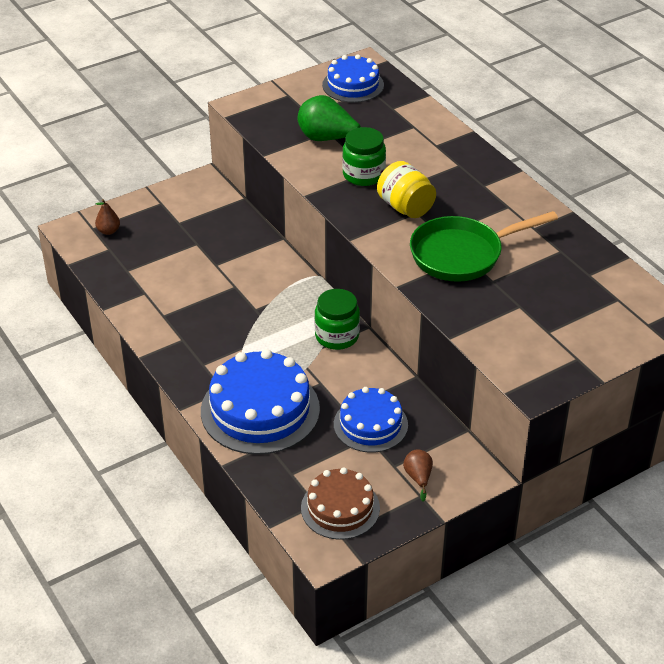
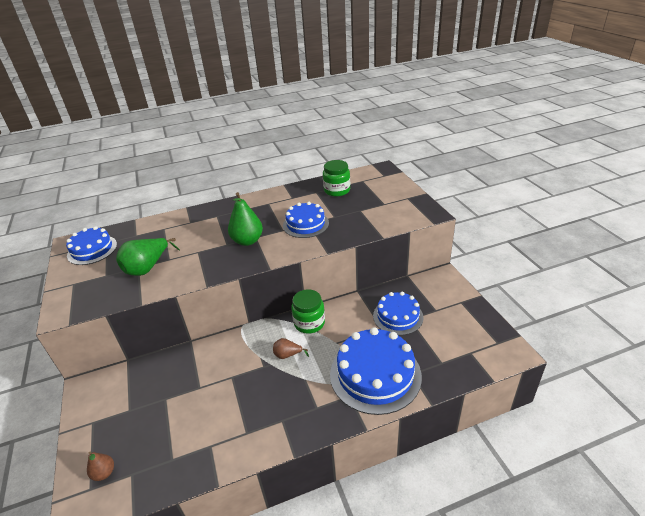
camera: 75 degrees left, 5 degrees down
(340, 508) = (473, 340): brown cake -> none
(363, 175) = (201, 255): green jar -> green jar (337, 190)
(405, 207) = (247, 241): yellow jar -> green pear
(418, 478) = (446, 301): brown pear -> brown pear (288, 355)
(462, 254) = (305, 224): green pan -> blue cake

